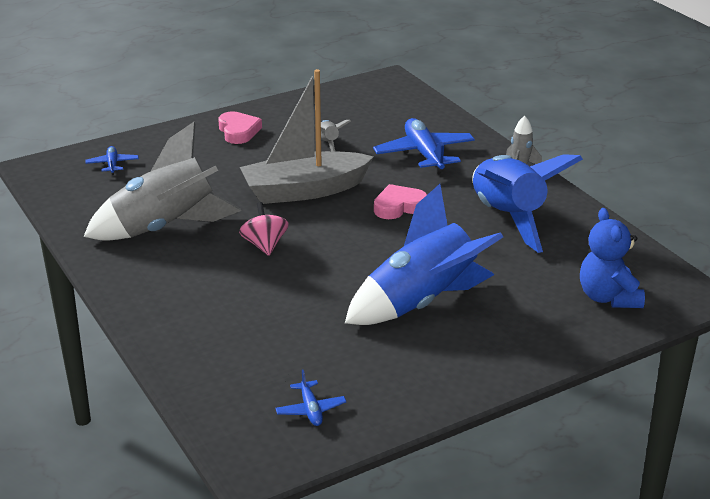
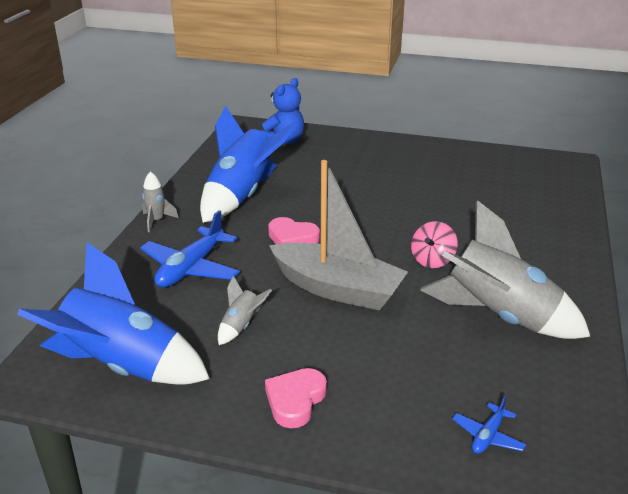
camera: 135 degrees left, 0 degrees up
(310, 410) = (516, 168): blue plane -> none
(422, 303) = (383, 181): blue rocket -> blue rocket (122, 366)

